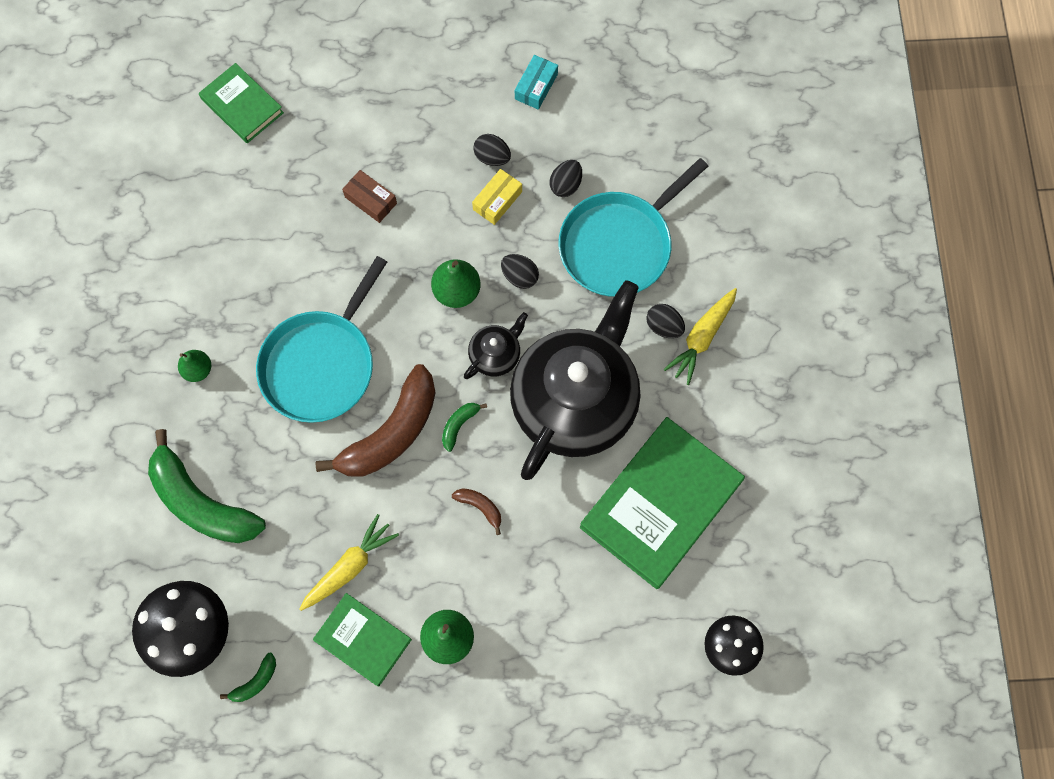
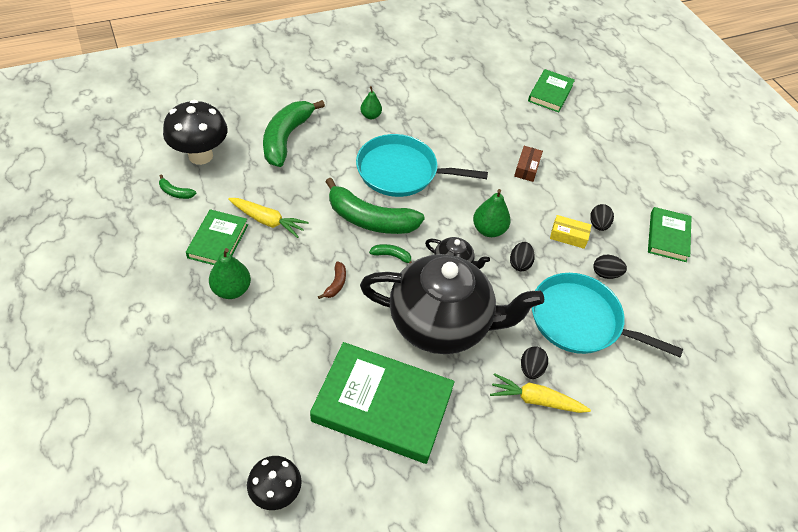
camera: 65 degrees right, 20 degrees down
(391, 433) = (370, 219): brown banana -> green banana
(536, 87) = (668, 237): turquoise box -> green book

